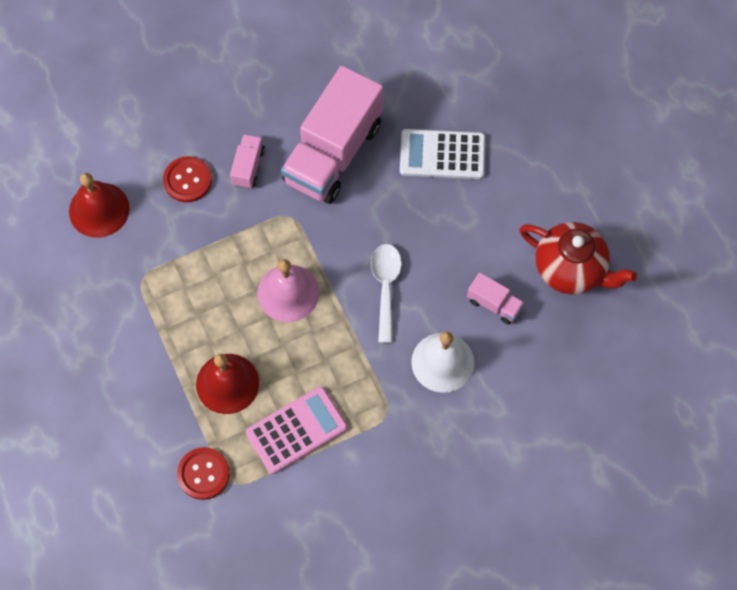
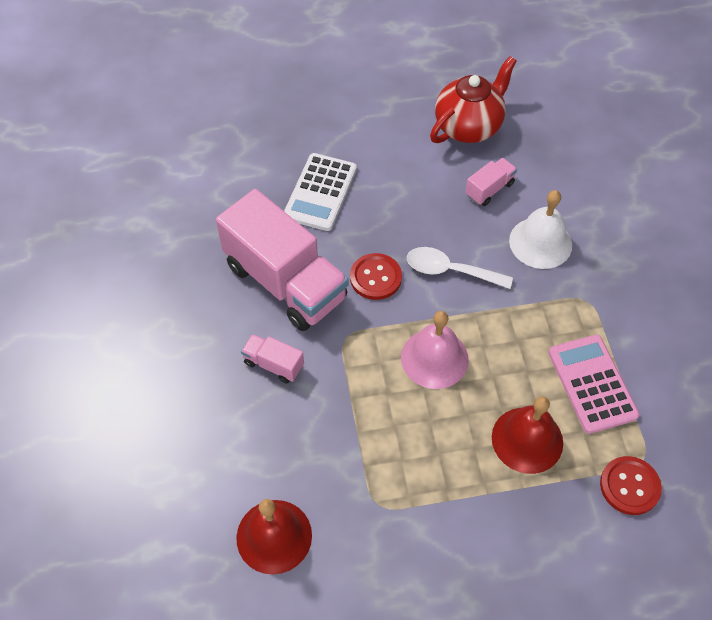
camera: 75 degrees left, 10 degrees down
(187, 180) = (268, 429): red button -> red button (375, 277)

